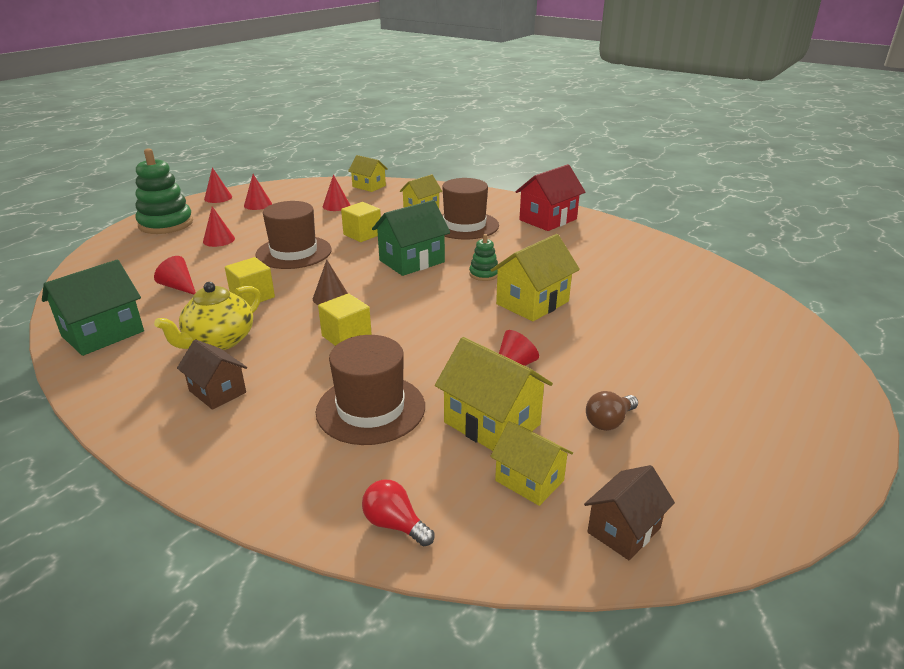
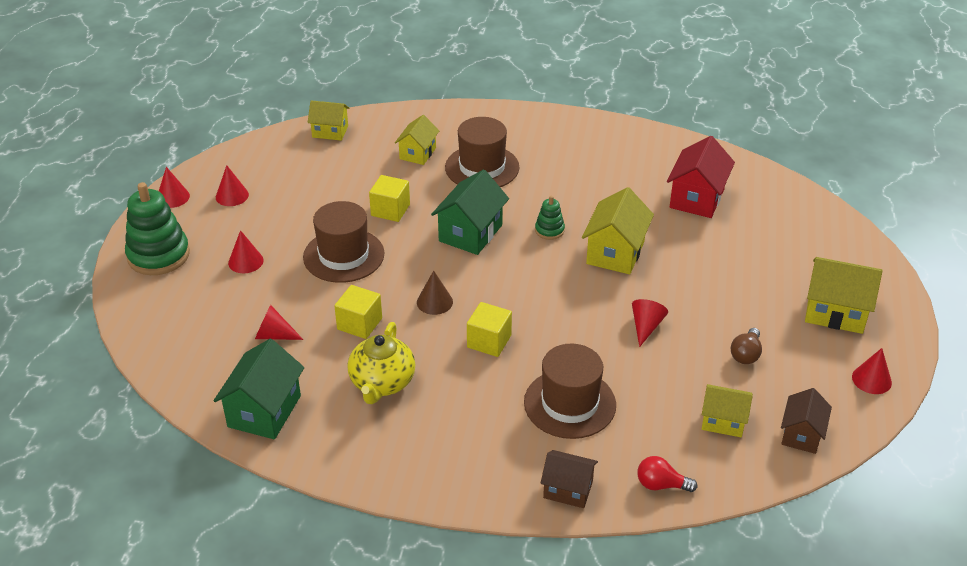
camera: 25 degrees left, 10 degrees up
(217, 391) = (434, 431): brown house -> brown house (568, 489)
(336, 205) = (322, 173): red cone -> red cone (871, 379)
(492, 423) = (667, 385): yellow house -> yellow house (835, 312)
(548, 219) = (556, 136): red house -> red house (697, 198)

